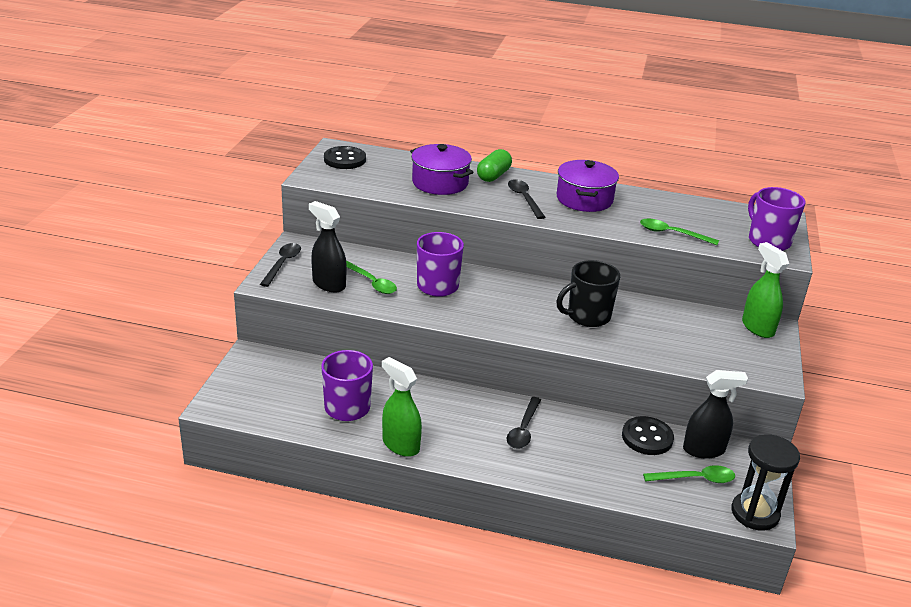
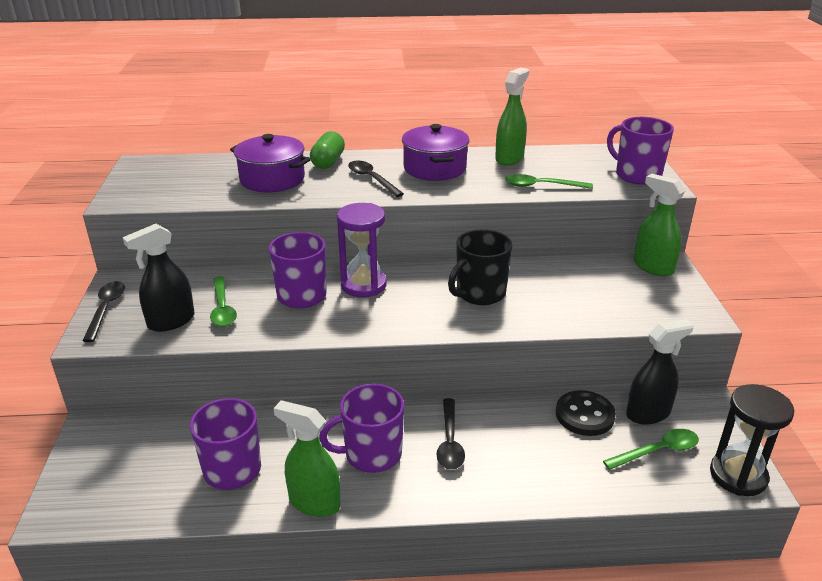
camera: 15 degrees left, 0 degrees up
(329, 284) = (171, 321): black spray bottle -> black spray bottle turned 60 degrees counterclockwise
(345, 159) = (153, 174): black button -> none
(371, 282) = (222, 308): green spoon -> green spoon turned 45 degrees clockwise
(457, 423) = (371, 454): none -> purple mug
(492, 288) = (363, 285): none -> purple hourglass
(657, 203) = (509, 158): none -> green spray bottle

